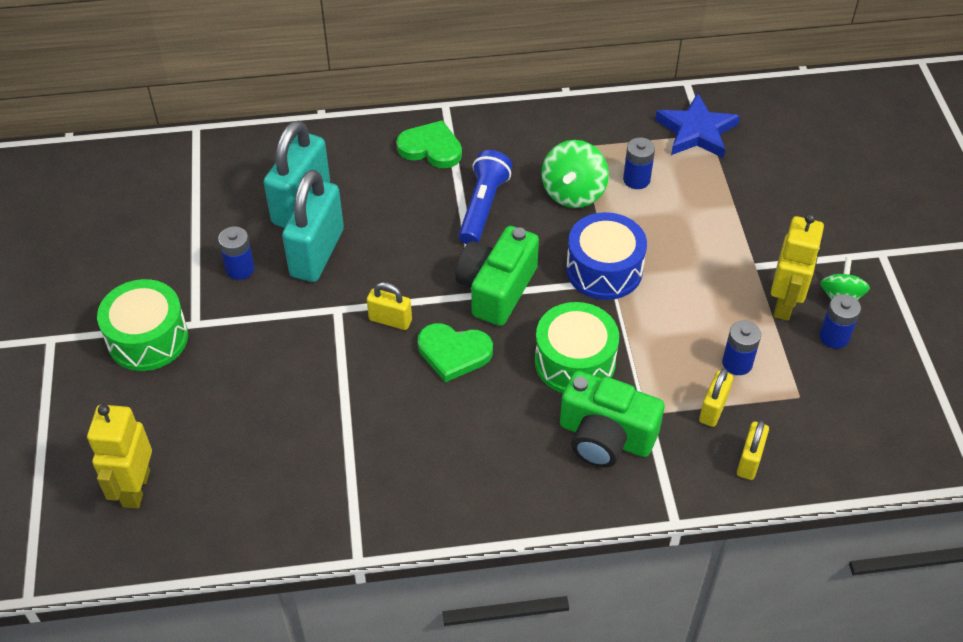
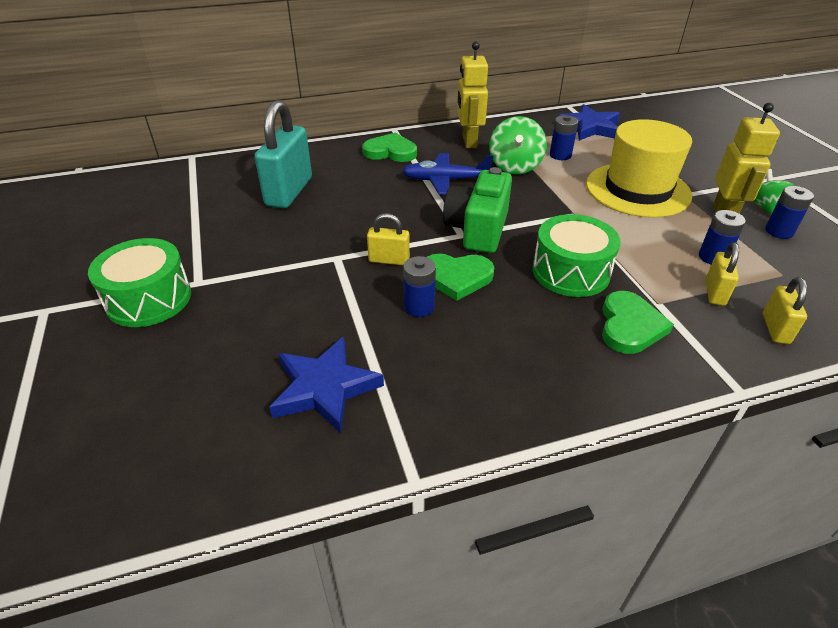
camera: 10 degrees left, 10 degrees down
(135, 488) = (133, 441): yellow robot -> yellow robot (469, 141)
(240, 269) = (239, 238): blue battery -> blue battery (419, 307)
(300, 462) = (325, 388): none -> blue star
(317, 253) = (309, 221): turquoise padlock -> none
(483, 207) = (445, 180): blue flashlight -> blue plane
(604, 269) = (563, 208): blue drum -> none
(605, 437) = (630, 326): green camera -> green heart
(704, 251) = (637, 190): none -> yellow hat

